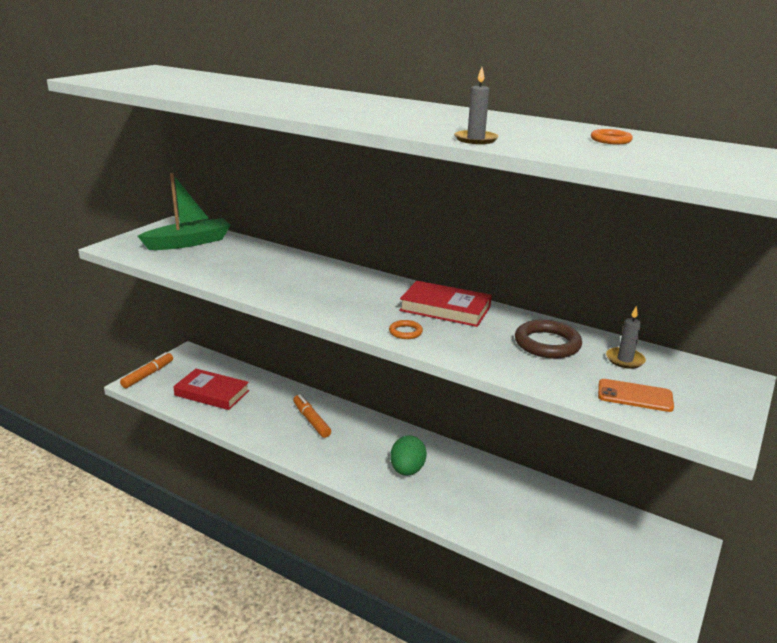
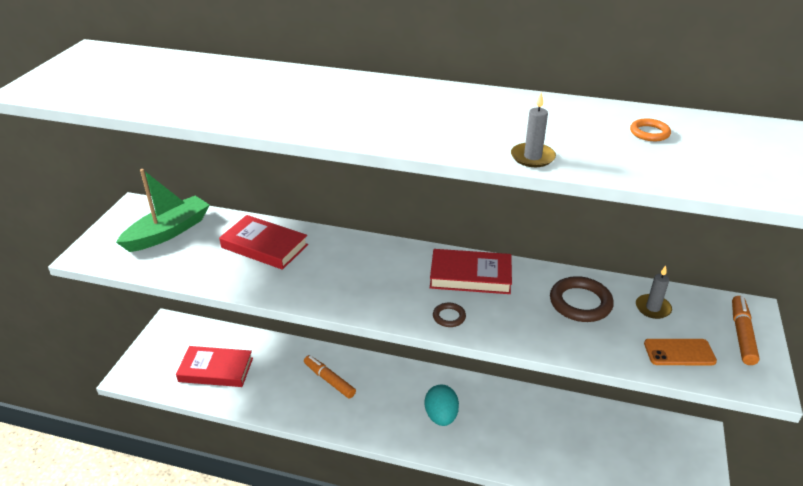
camera: 15 degrees left, 10 degrees up
(148, 375) = (138, 362): orange marker -> orange marker (742, 334)
(265, 262) = (264, 246): none -> red book
(405, 332) = (449, 317): orange ring -> brown ring
(407, 470) = (441, 416): green egg -> turquoise egg

